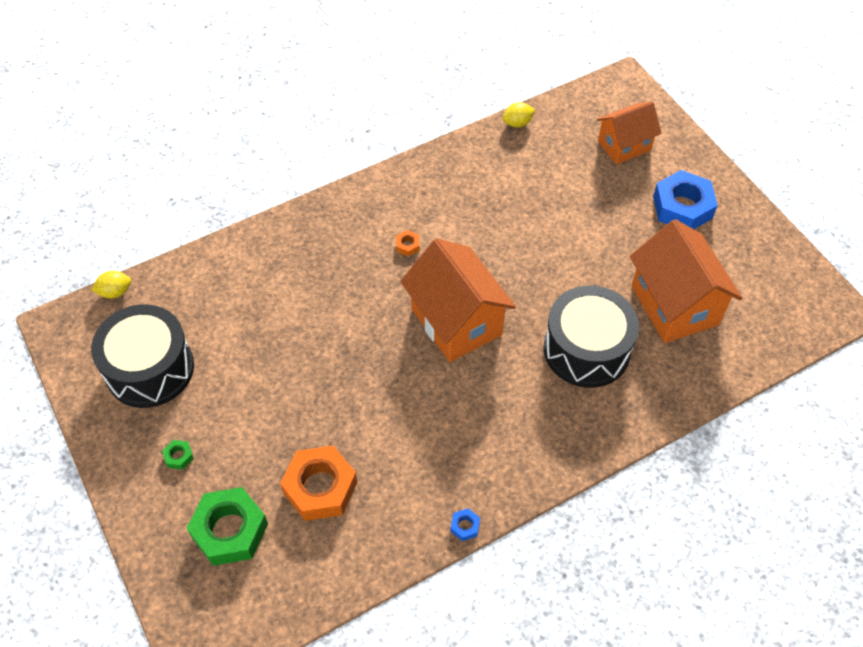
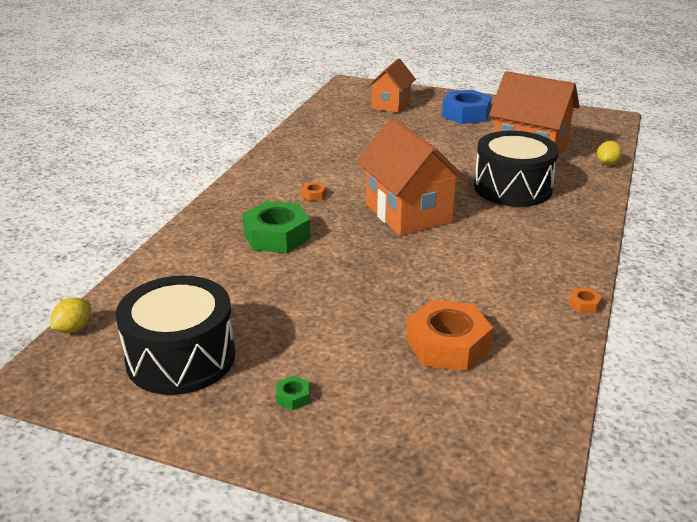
camera: 40 degrees left, 25 degrees down
(230, 530) = (413, 416): green nut -> green nut (277, 236)
(456, 322) = (408, 213): orange house -> orange house turned 45 degrees clockwise
(465, 526) = (584, 304): blue nut -> orange nut
(517, 123) = (306, 119): yellow lemon -> yellow lemon (607, 164)

